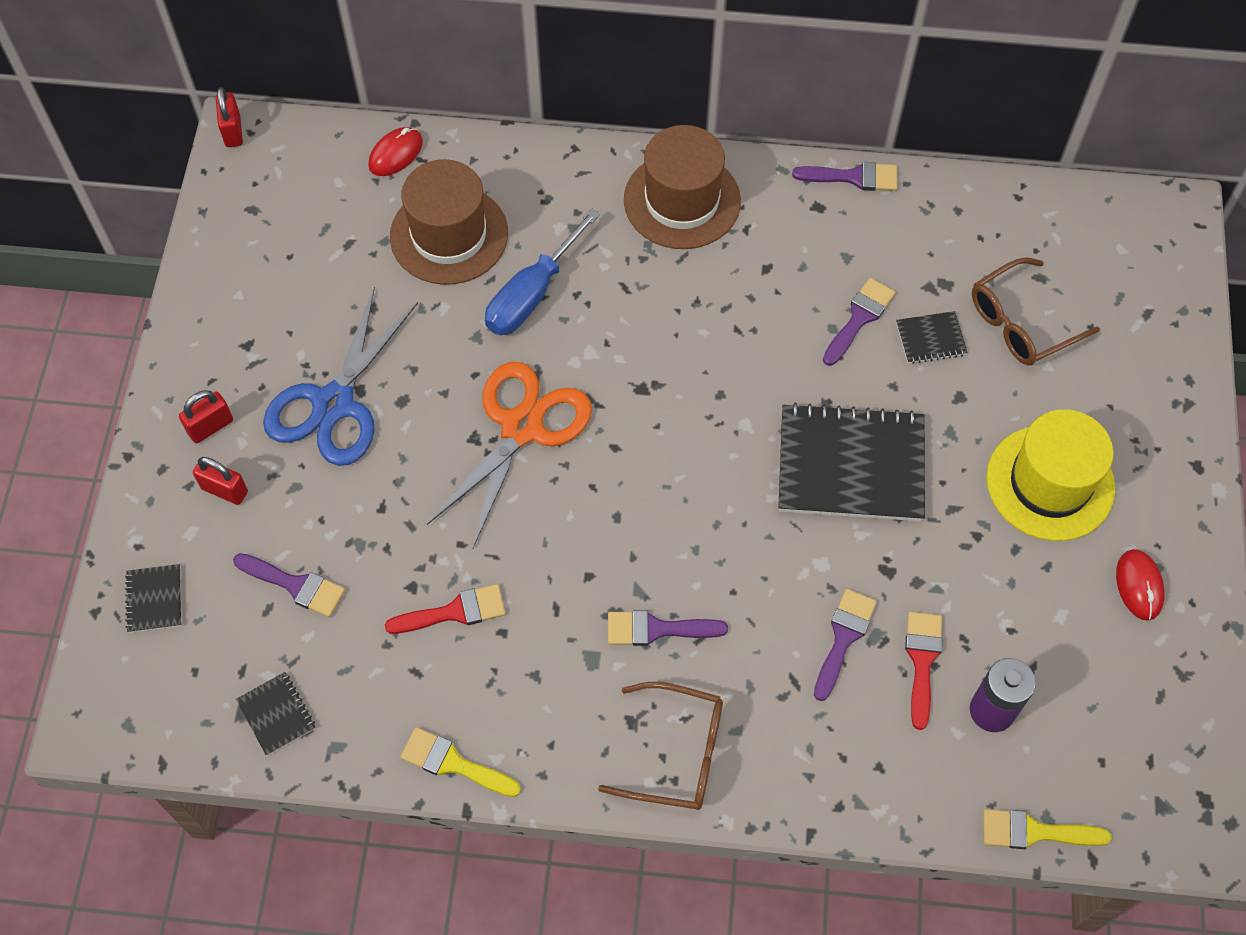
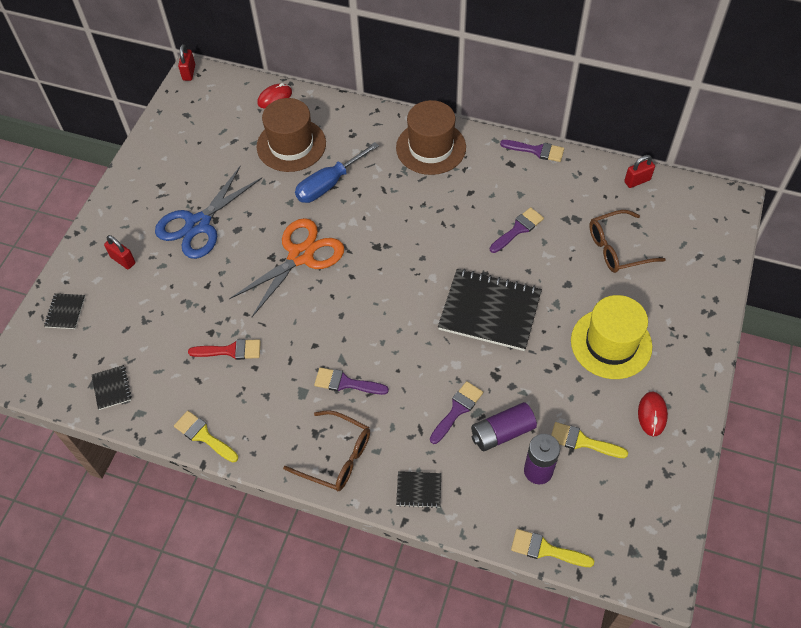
camera: 15 degrees right, 5 degrees down
(210, 426) = (126, 225): red padlock -> red padlock (637, 181)
(295, 585) = (145, 319): purple brush -> none
(922, 661) = (502, 432): red brush -> purple battery
(930, 339) = (558, 248): black notebook -> black notebook (419, 490)
(1046, 650) = (582, 441): none -> yellow brush

